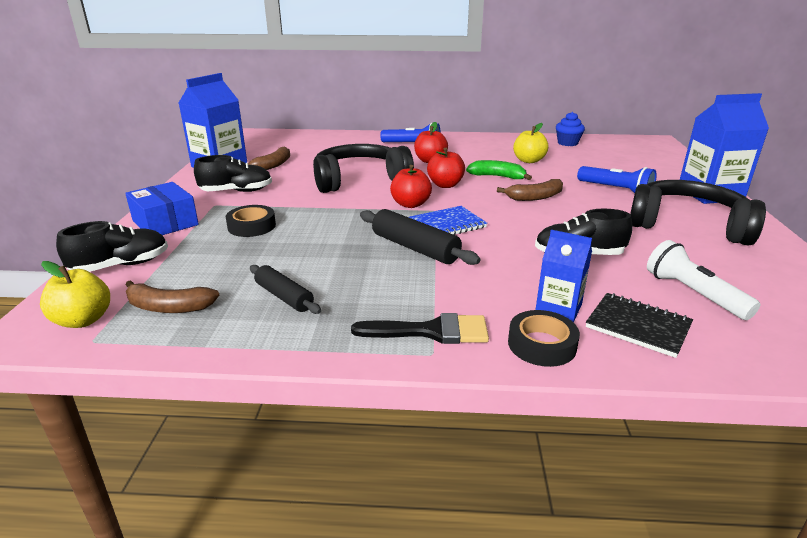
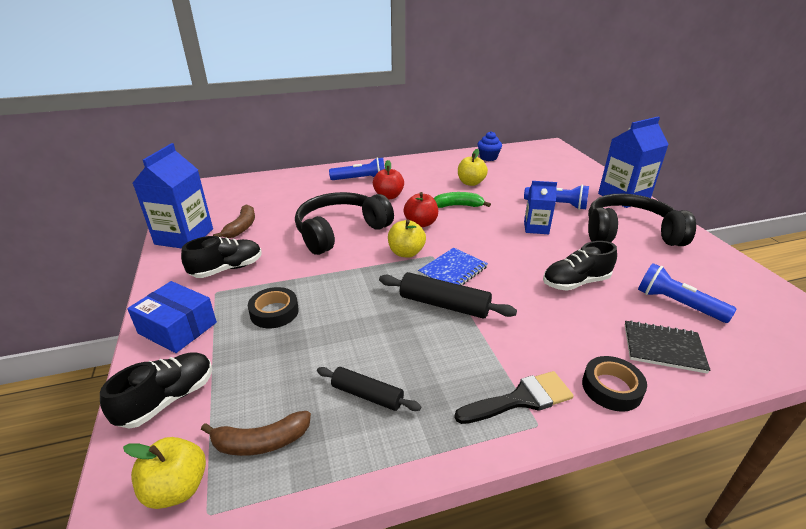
camera: 20 degrees left, 5 degrees up
(410, 204) = (406, 253): red apple -> yellow apple
(535, 197) = (502, 224): brown banana -> none
(558, 309) = (598, 345): blue carton -> blue carton (536, 228)
(693, 294) = (677, 304): white flashlight -> blue flashlight

